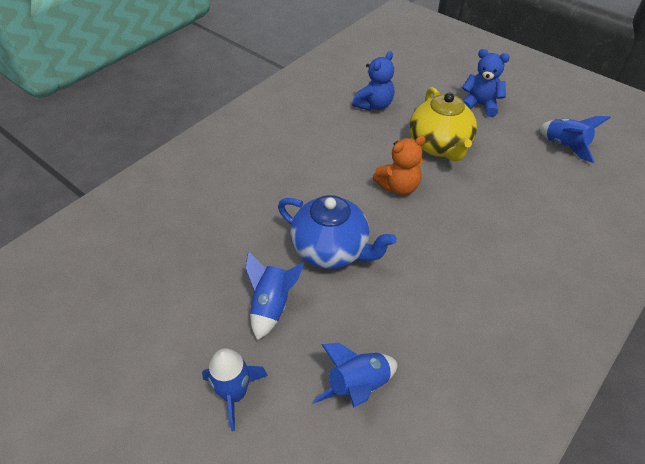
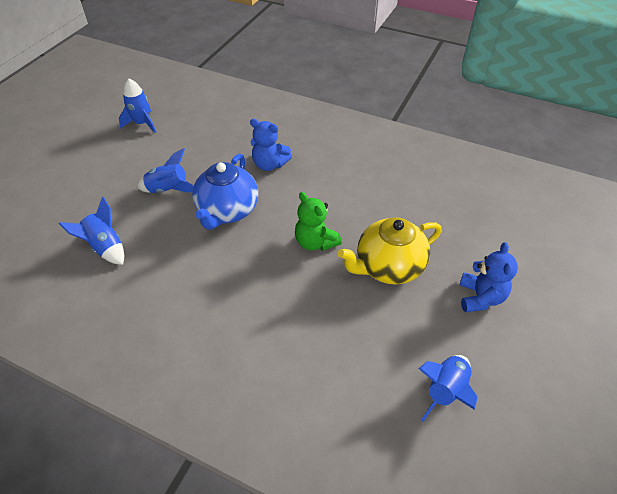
camera: 75 degrees right, 0 degrees up
(234, 393) = (98, 188): blue rocket -> blue rocket (142, 124)
(374, 105) = (428, 207): blue teddy bear -> blue teddy bear (269, 164)
(398, 187) = (315, 242): orange teddy bear -> green teddy bear

